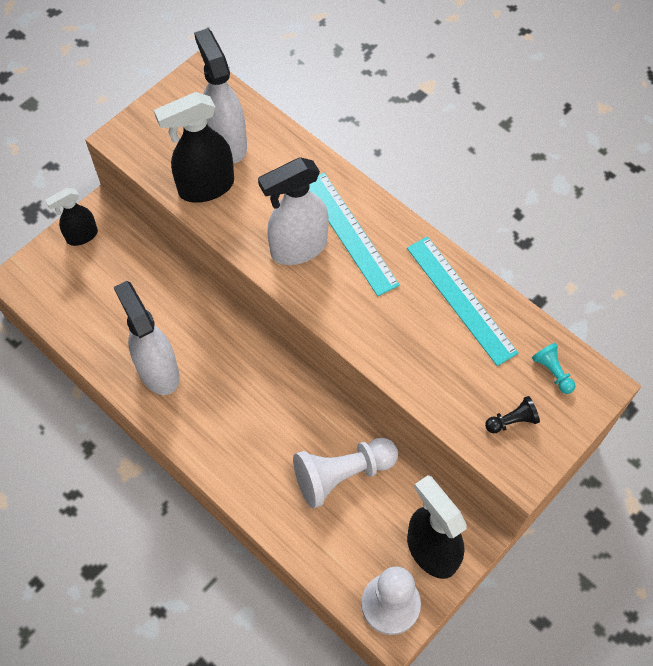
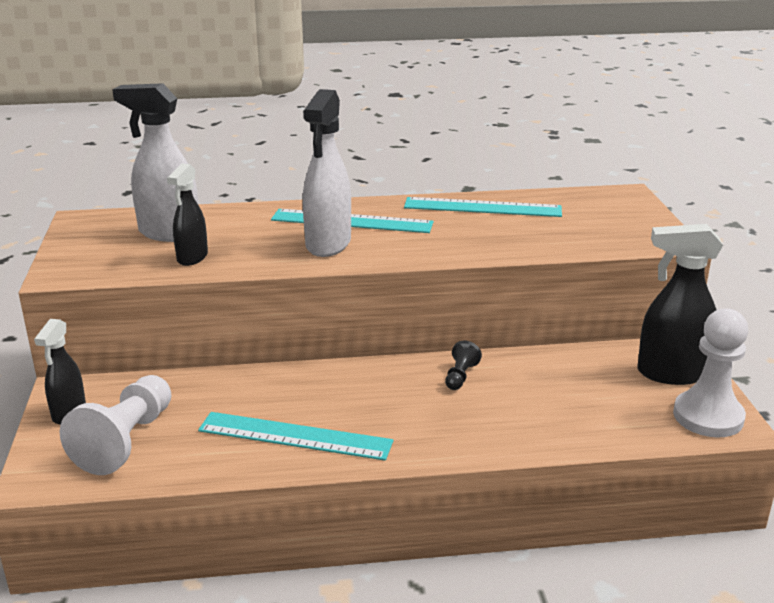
camera: 50 degrees left, 35 degrees down
(158, 371) = (295, 436): white spray bottle -> turquoise ruler
(205, 187) = (192, 258): black spray bottle -> black spray bottle, size x0.61
(342, 474) = (545, 384): white pawn -> white pawn (126, 441)
(512, 421) = (618, 229): black pawn -> black pawn (460, 376)
(552, 372) = (594, 202): turquoise pawn -> none

